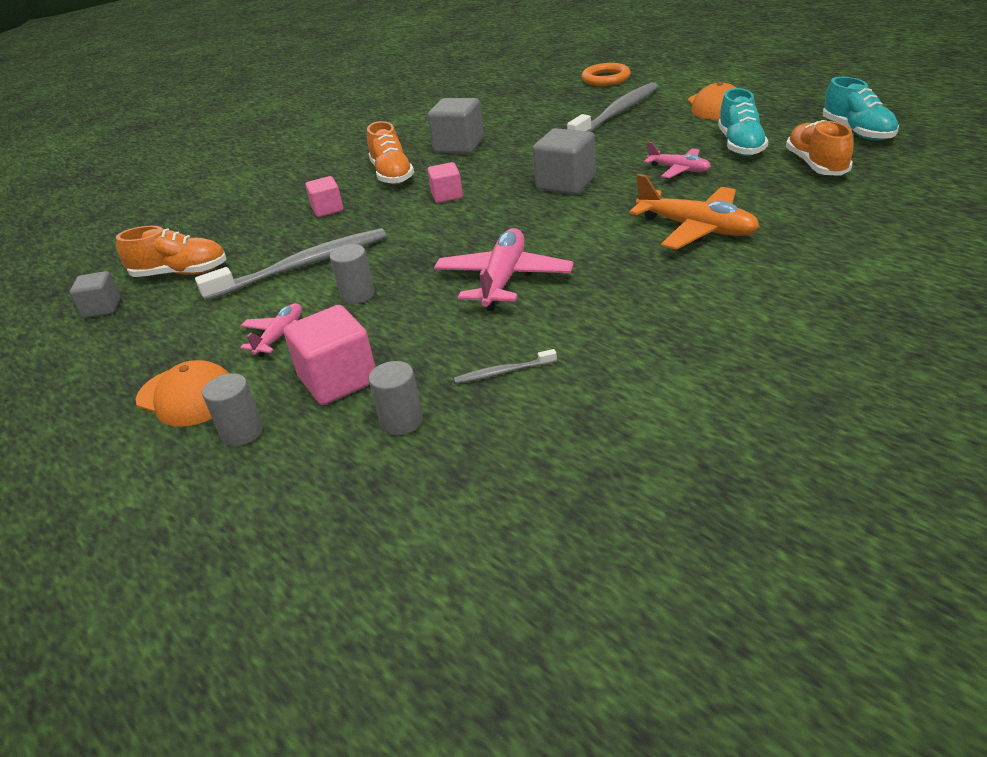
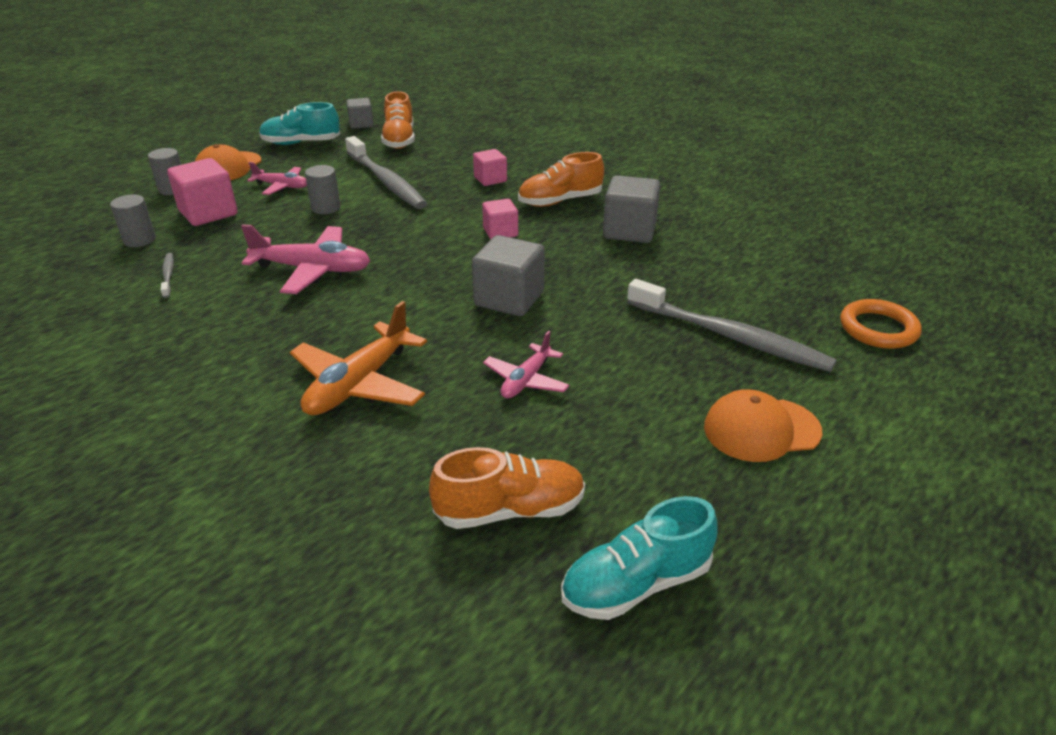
camera: 80 degrees right, 0 degrees up
(740, 145) = (598, 441): turquoise shoe -> turquoise shoe (301, 143)

